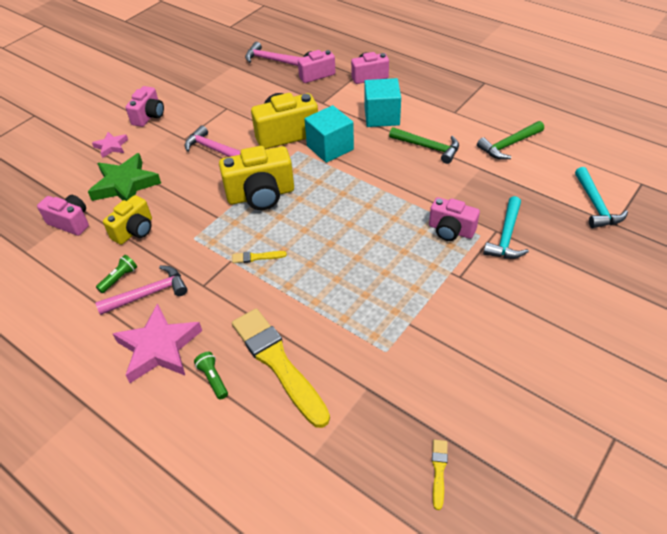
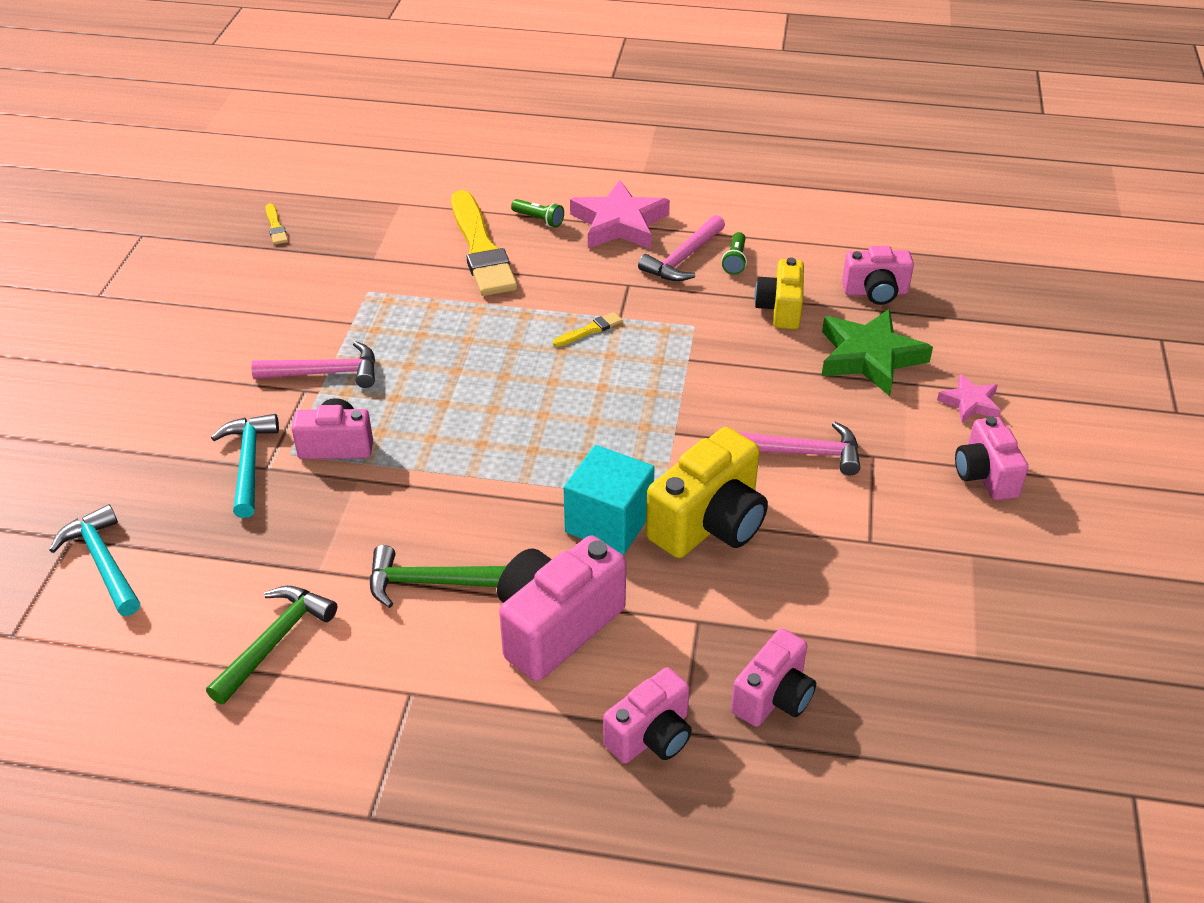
camera: 150 degrees right, 5 degrees down
(261, 195) = (655, 406): yellow camera -> none
(270, 60) = (914, 707): pink hammer -> pink hammer (326, 373)
(278, 363) = (481, 248): yellow brush -> yellow brush turned 45 degrees clockwise
(382, 116) = (556, 626): turquoise cube -> pink camera

